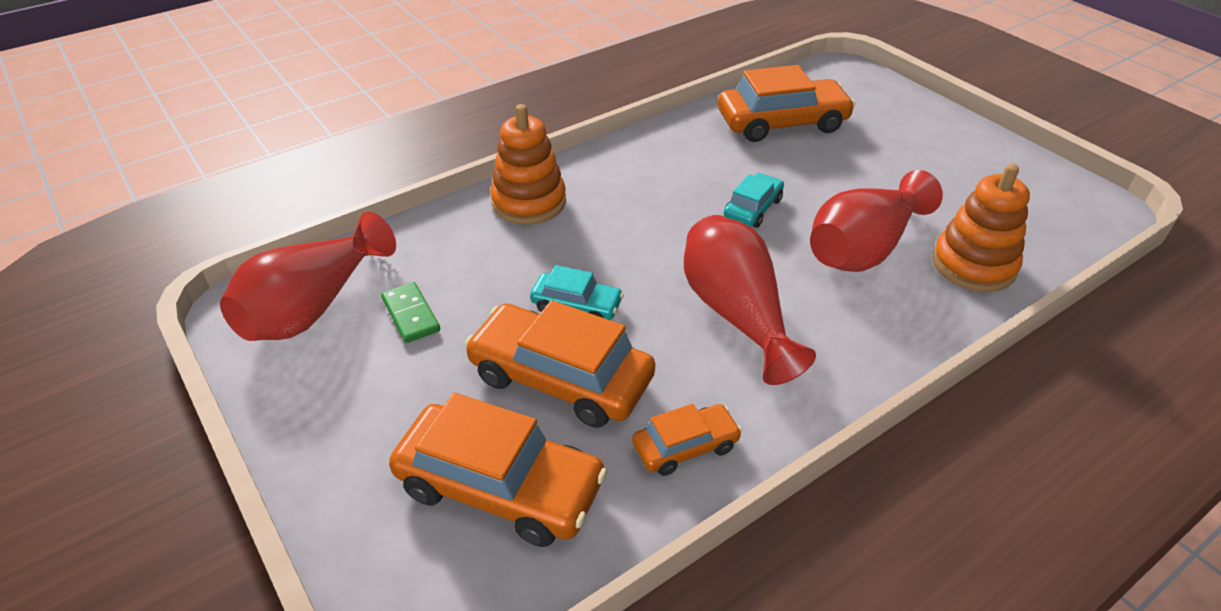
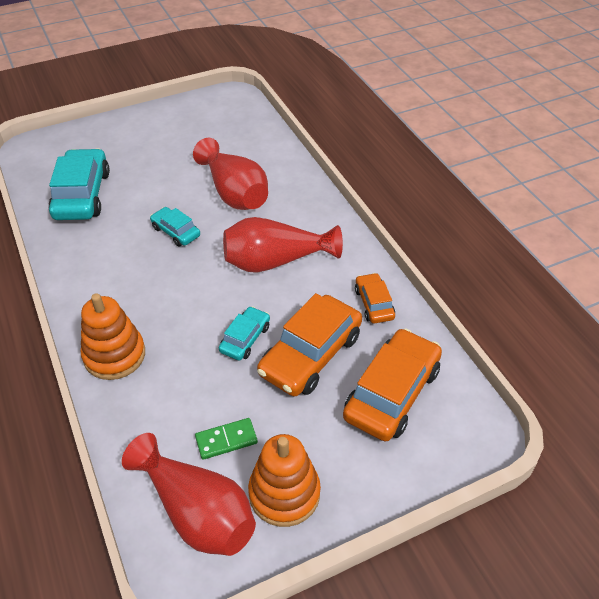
camera: 80 degrees left, 5 degrees up
(782, 123) = (82, 195): orange car -> turquoise car
(973, 265) = (263, 156): orange stacking toy -> orange stacking toy (284, 493)

